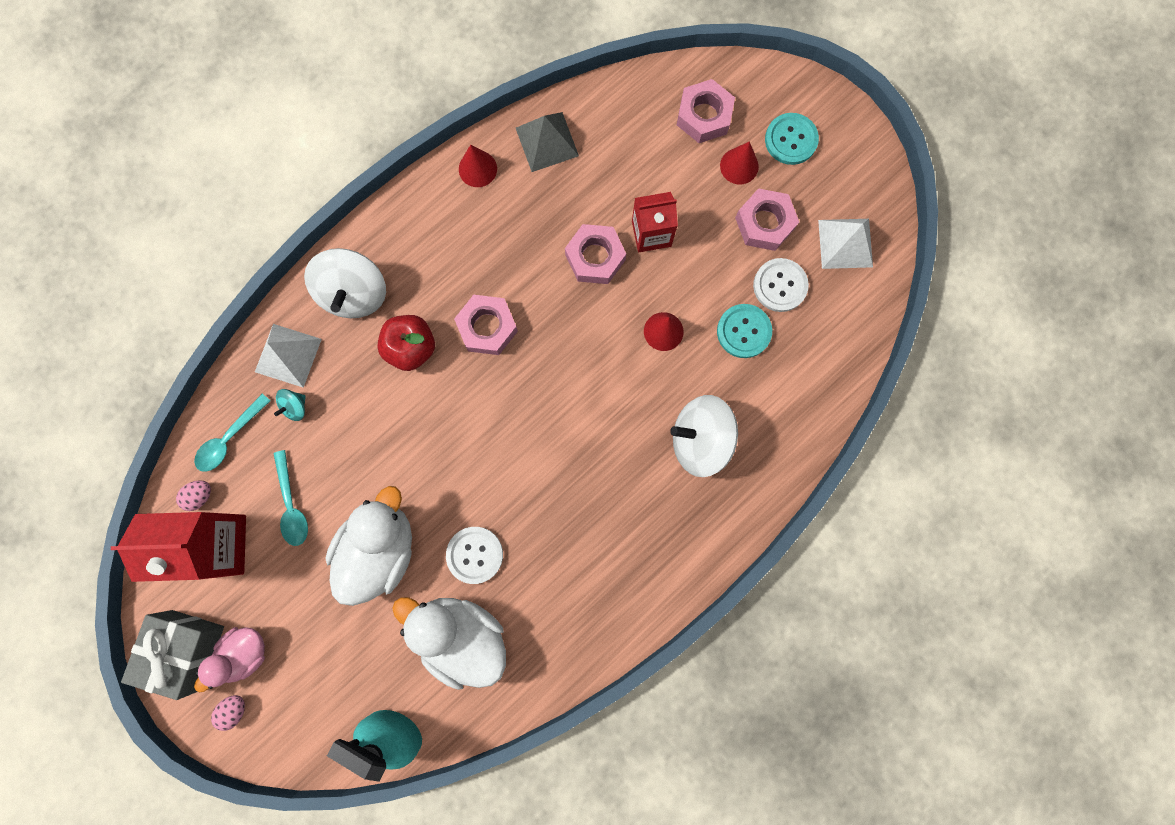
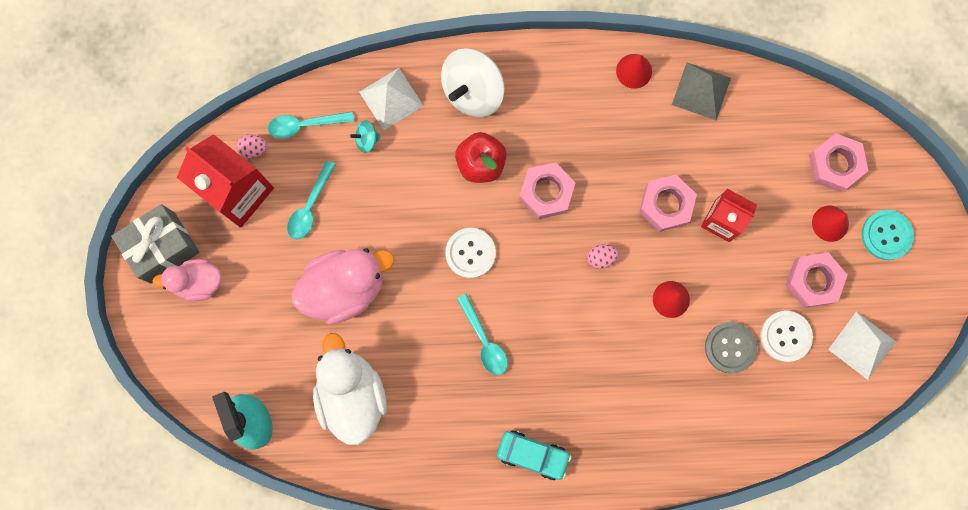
camera: 40 degrees right, 0 degrees up
(234, 709) = (161, 315): pink egg -> pink egg (601, 258)
(380, 549) = (345, 287): white duck -> pink duck
(475, 555) = (406, 346): white button -> white button (470, 253)
(537, 494) = (484, 340): none -> turquoise spoon
(657, 556) = (533, 455): none -> turquoise car
(700, 439) = (632, 398): white spinning top -> none
(743, 331) = (730, 347): turquoise button -> grey button

